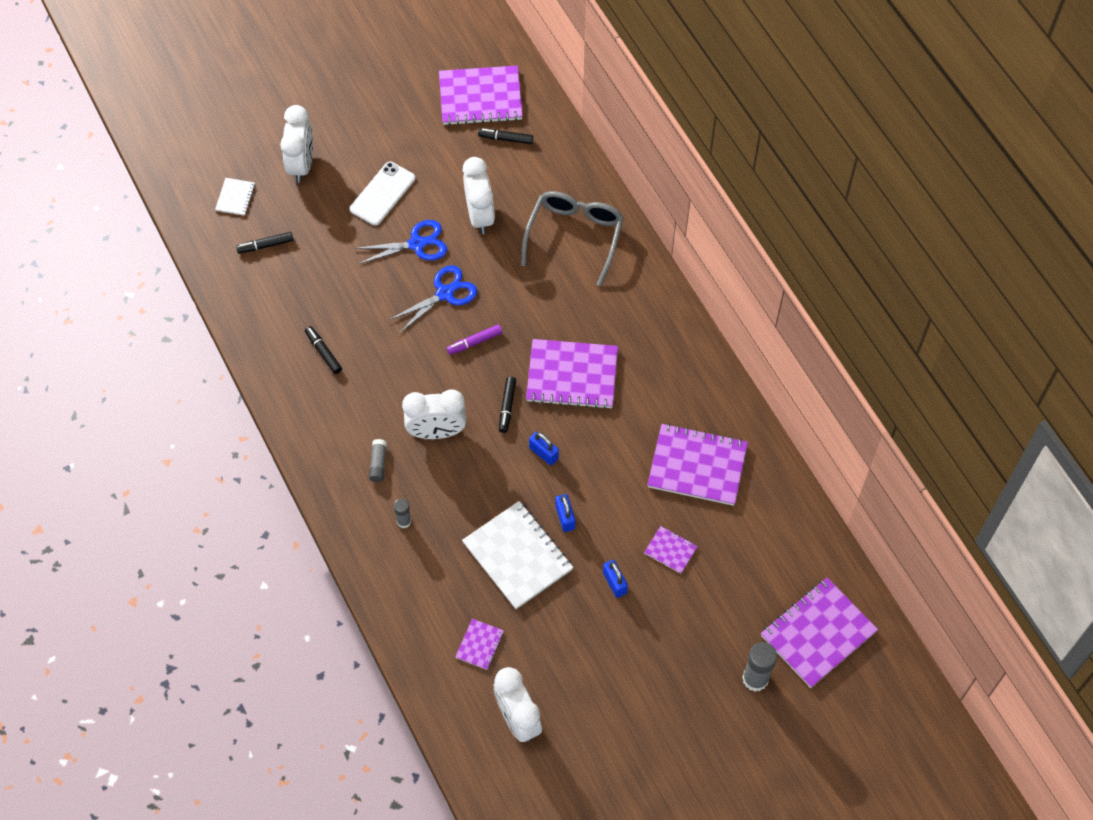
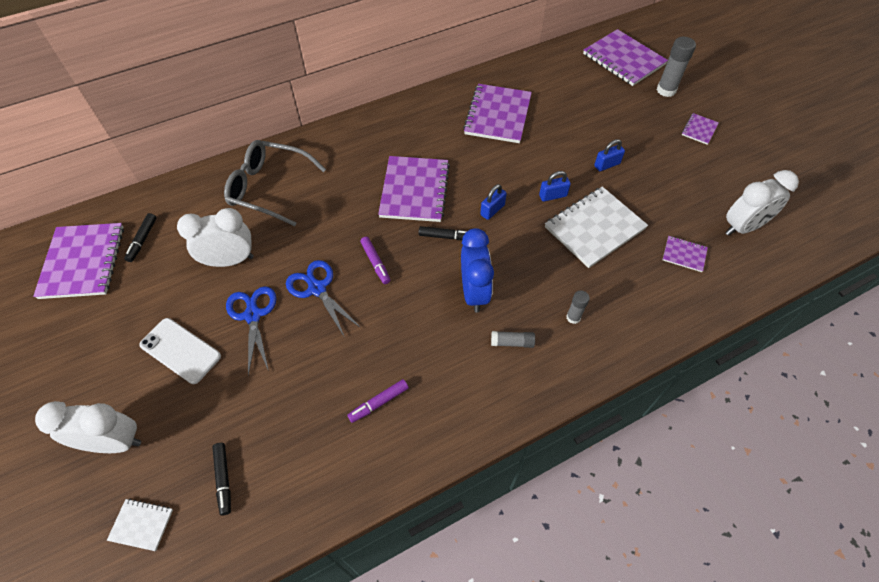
camera: 90 degrees left, 5 degrees down
(323, 352) = (378, 403): black marker -> purple marker
(436, 432) = (474, 292): white clock -> blue clock
(670, 550) = (572, 132): purple notebook -> purple notebook (699, 130)

